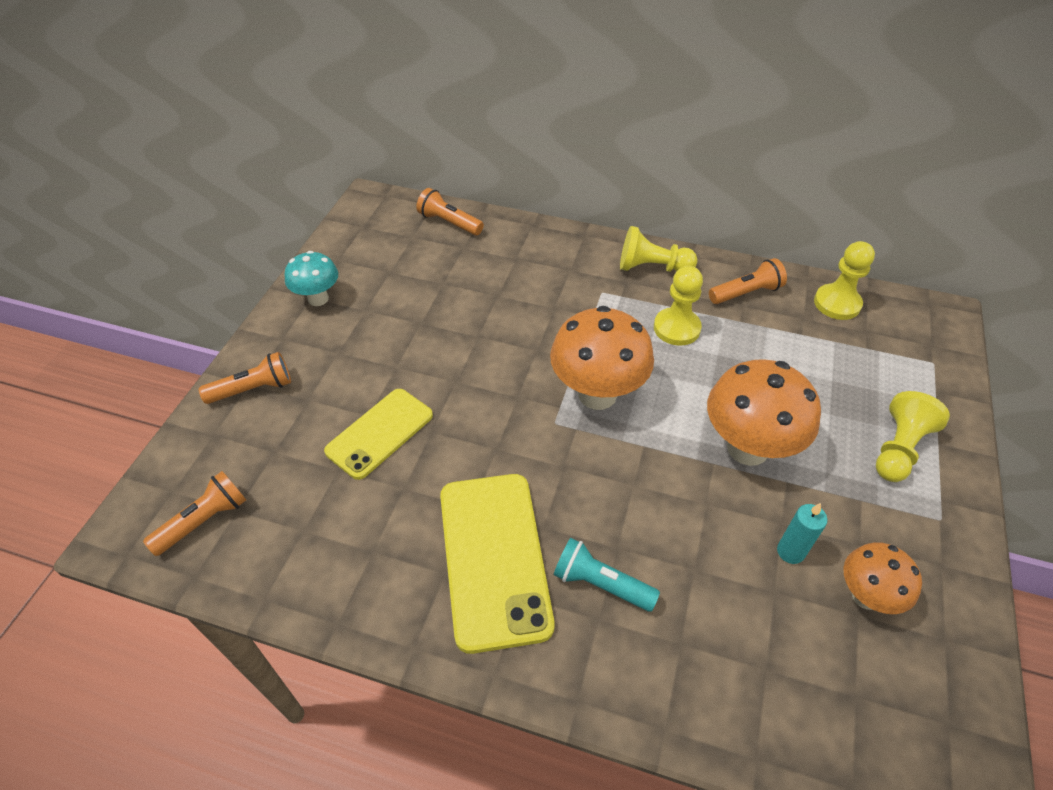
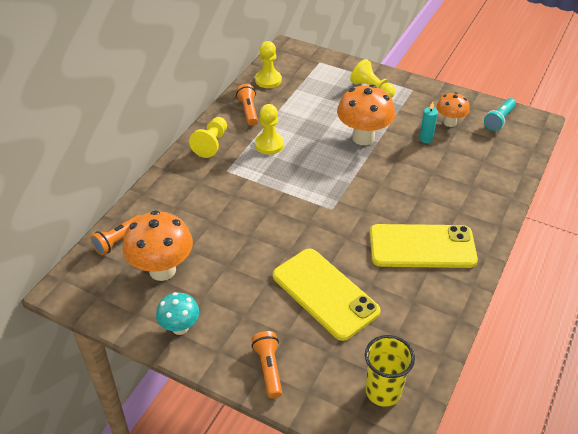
camera: 80 degrees left, 5 degrees down
(204, 520) = (383, 391): orange flashlight -> yellow cup
(380, 433) = (325, 293): yellow phone -> yellow phone, size x1.52
(597, 394) = (314, 187): orange mushroom -> orange mushroom (162, 270)
(600, 583) = (439, 207): turquoise flashlight -> turquoise flashlight (499, 120)

